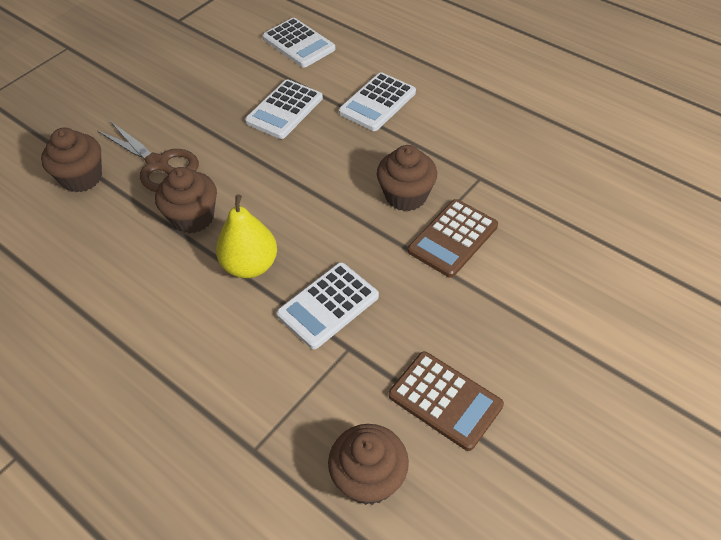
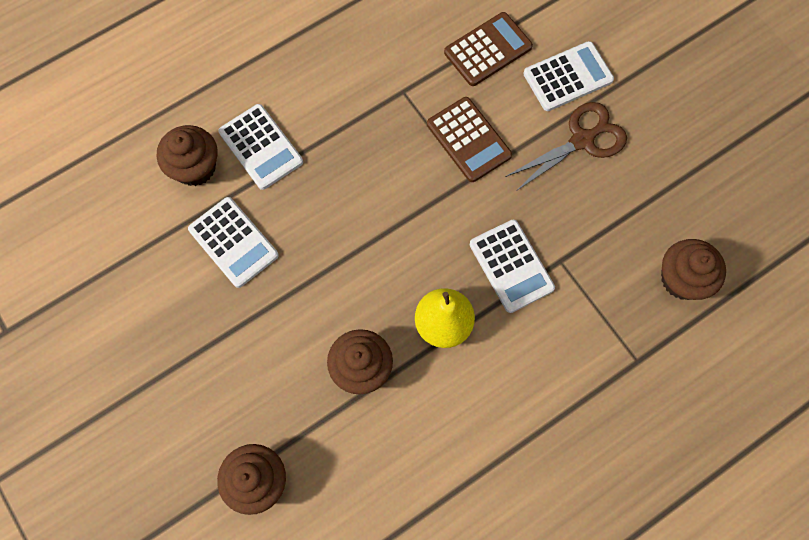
camera: 75 degrees left, 20 degrees up
(158, 164) = (267, 393): brown scissors -> brown scissors (582, 140)
(299, 43) = (122, 200): white calculator -> white calculator (568, 77)
(406, 196) = (403, 162): brown cupcake -> brown cupcake (195, 167)
(445, 400) = (629, 202): brown calculator -> brown calculator (488, 50)

